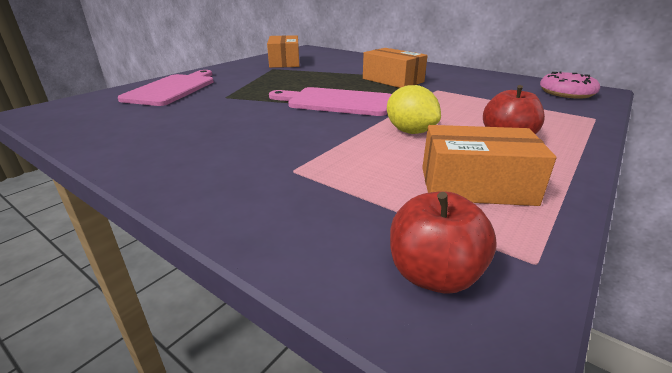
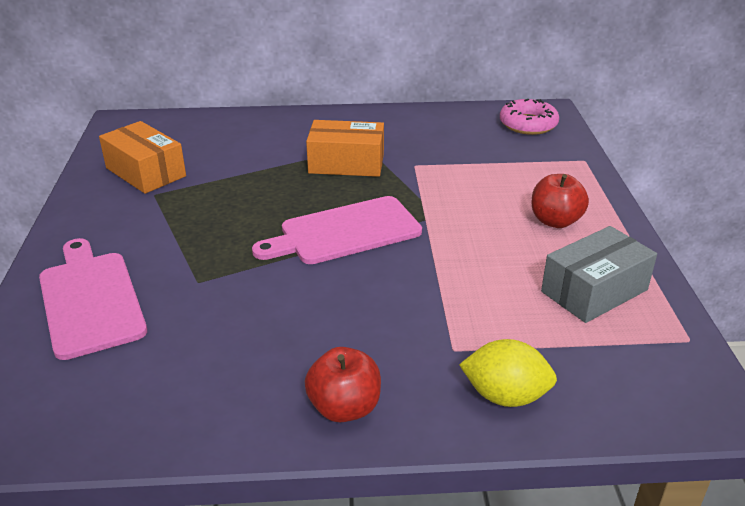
camera: 40 degrees left, 5 degrees up
(410, 131) = (475, 248): yellow lemon -> yellow lemon (505, 396)
(433, 274) = (656, 382): red apple -> red apple (344, 408)
(476, 185) = (594, 291): orange box -> grey box

